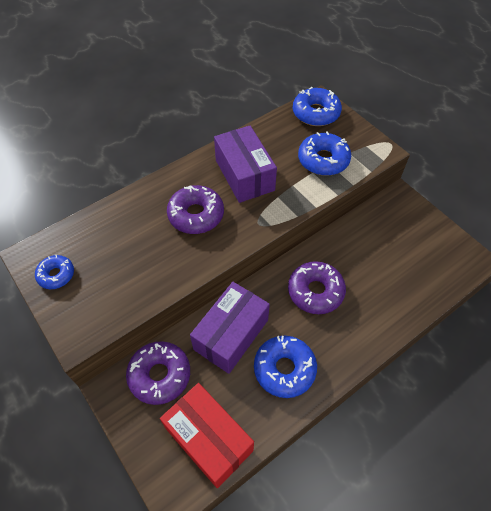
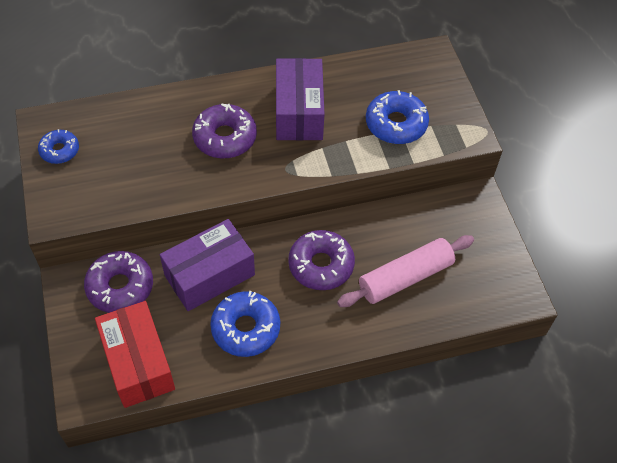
camera: 20 degrees right, 0 degrees up
(316, 113) = (419, 67): blue donut -> none
(383, 277) = (405, 277): none -> pink rolling pin

